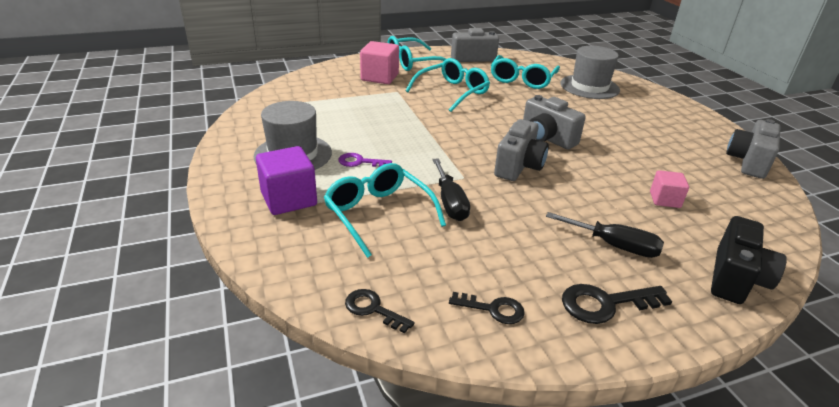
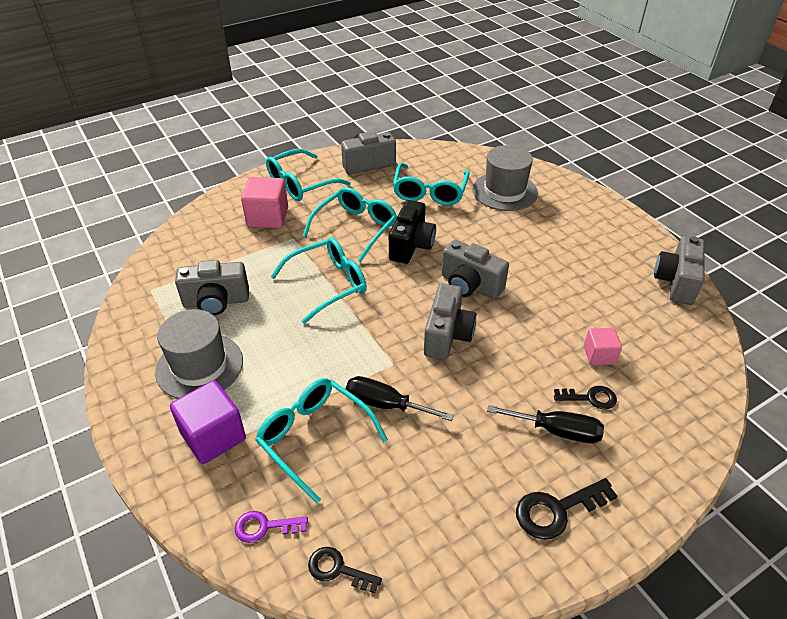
camera: 10 degrees left, 10 degrees up
(321, 119) = (216, 302): none -> grey camera
(360, 162) = (277, 363): purple key -> purple key (265, 527)
(419, 121) = (328, 284): none -> turquoise glasses
(450, 202) = (385, 404): black screwdriver -> black screwdriver turned 135 degrees clockwise
(493, 309) = (453, 542): black key -> black key (590, 398)
(735, 278) = (672, 450): black camera -> black camera (411, 245)

